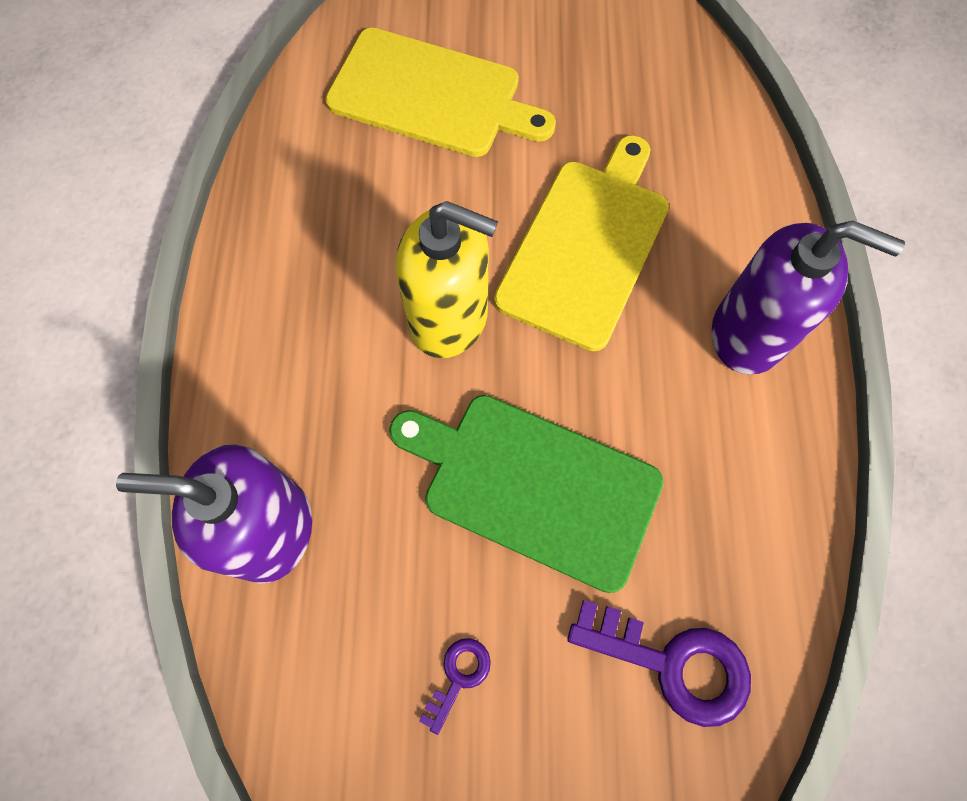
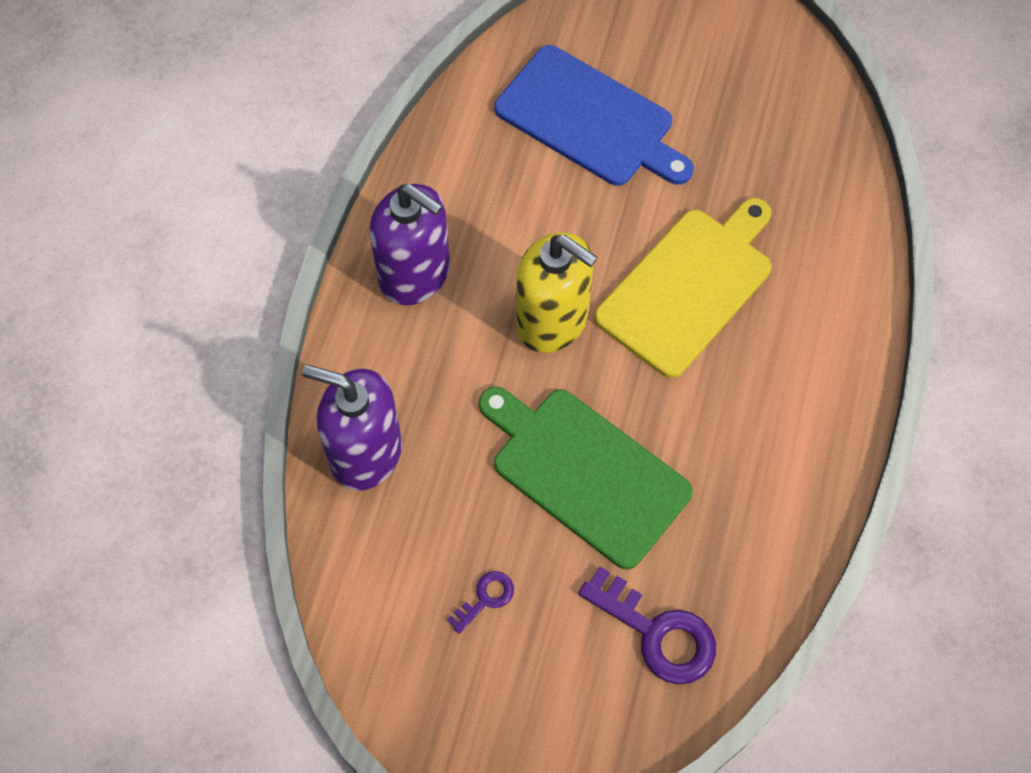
camera: 15 degrees right, 5 degrees down
(431, 95) = (589, 120): yellow cutting board -> blue cutting board
(748, 334) = (806, 395): purple soap dispenser -> purple soap dispenser (415, 274)

